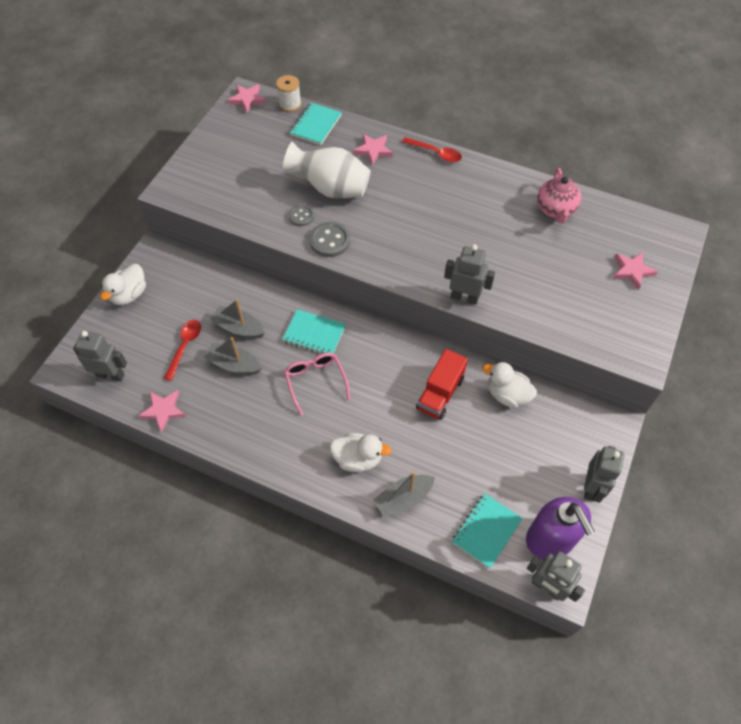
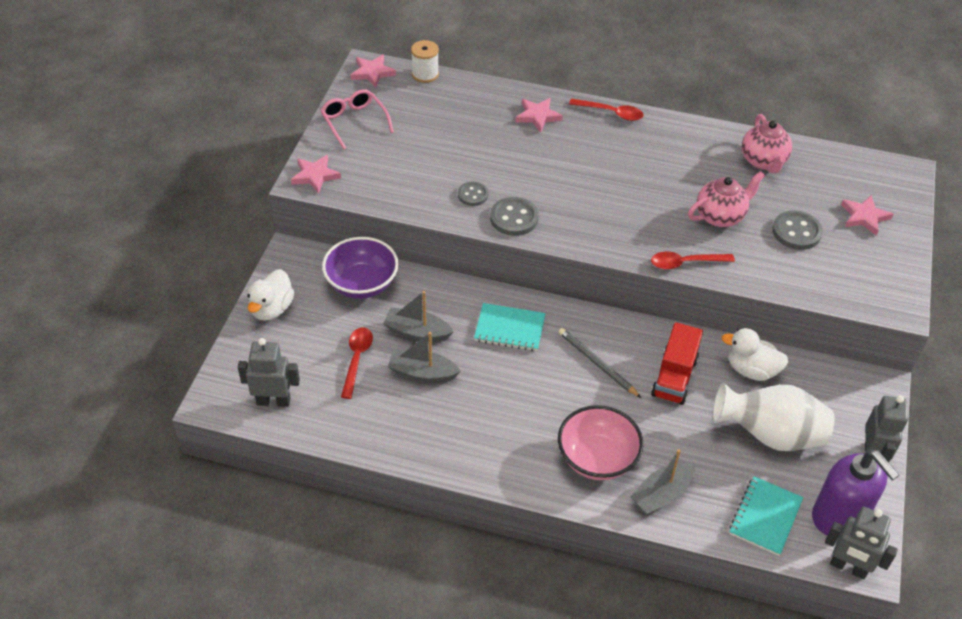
camera: 10 degrees left, 10 degrees down
(163, 410) = (349, 433): pink star -> pink star (315, 176)
(205, 281) = (362, 284): none -> purple bowl
(315, 381) = (525, 380): pink glasses -> pink glasses (354, 122)
(316, 125) = (462, 94): turquoise notebook -> none
(331, 189) = (499, 162): white vase -> white vase (770, 435)
(358, 459) = (597, 458): white duck -> pink bowl
(379, 374) = (597, 364): none -> grey pencil
(464, 297) = (685, 263): grey robot -> red spoon
(505, 257) = (720, 216): none -> pink teapot
(568, 279) = (796, 232): none -> grey button

